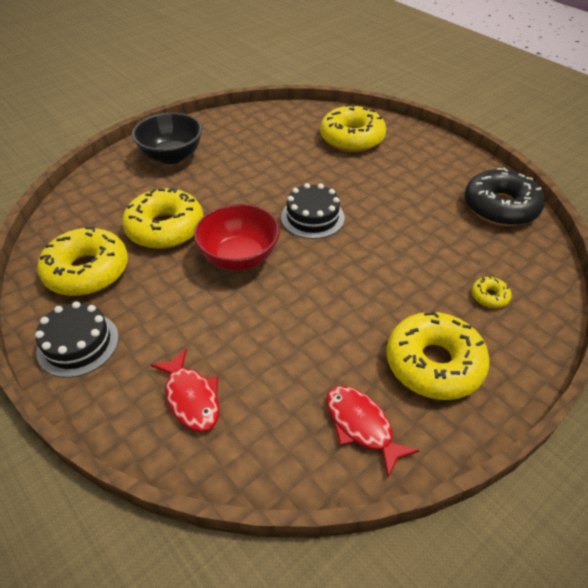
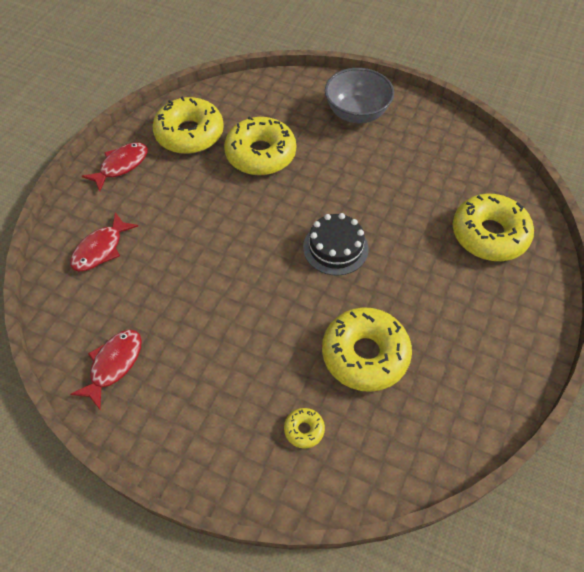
camera: 65 degrees right, 10 degrees up
(78, 344) = (121, 166): black cake -> red fish
(172, 156) = (356, 113): black bowl -> grey bowl
(239, 257) = (253, 217): red bowl -> none
(433, 363) = (196, 400): yellow donut -> yellow donut (365, 354)
(500, 207) = (458, 412): black donut -> none

